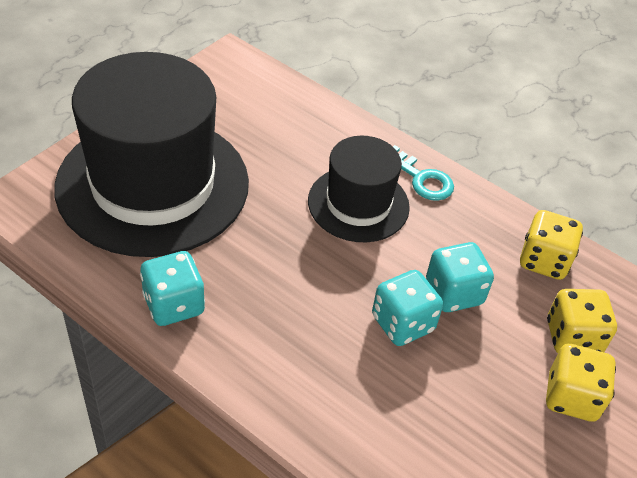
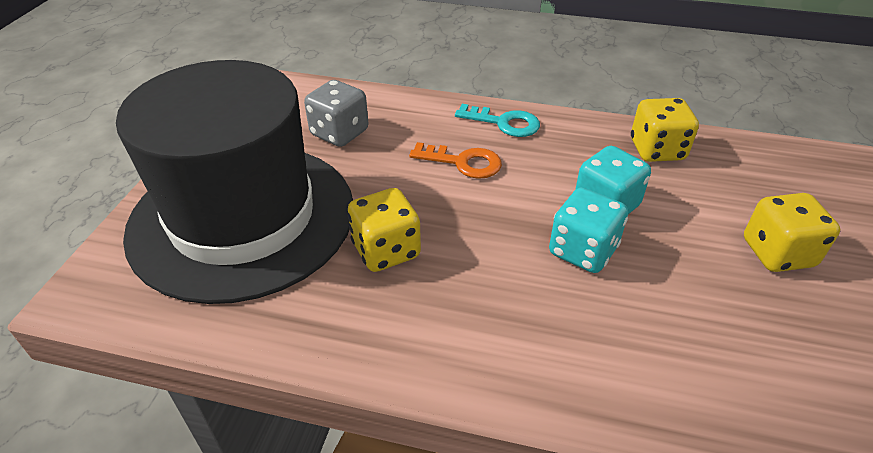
camera: 20 degrees left, 5 degrees down
(174, 304) = (338, 329): turquoise dice -> none
(271, 134) = (339, 133): none -> grey dice
(358, 204) = (463, 162): black hat -> orange key
(573, 337) = (733, 202): yellow dice -> yellow dice (386, 250)

